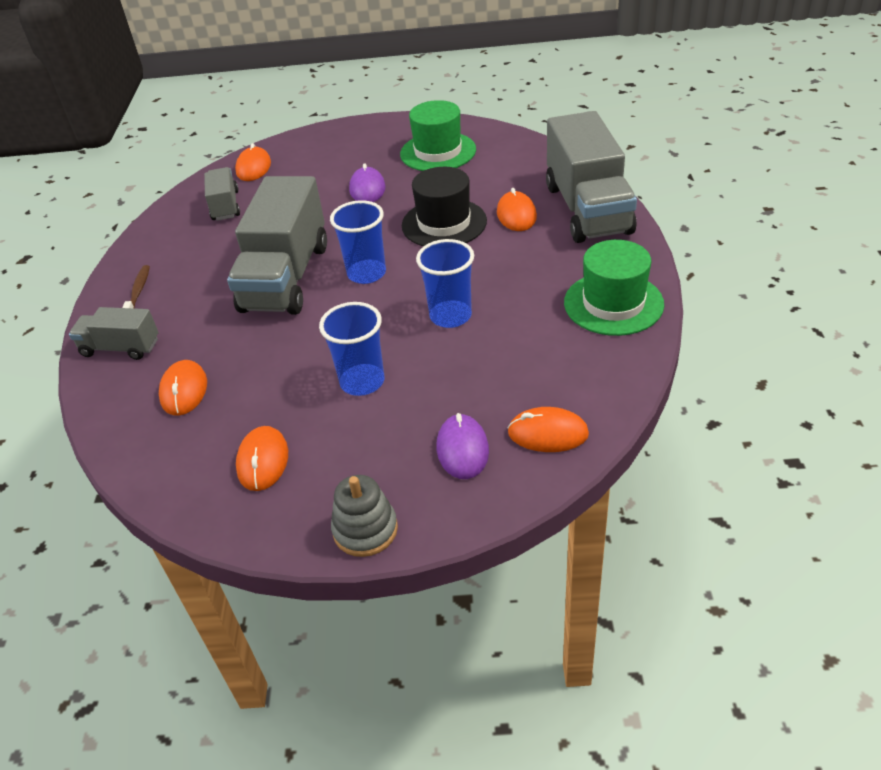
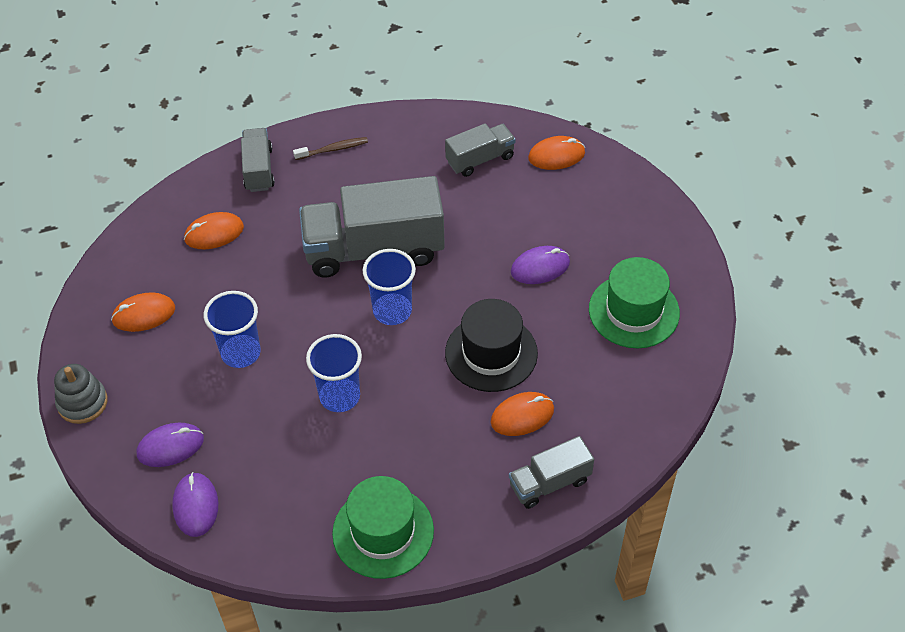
camera: 70 degrees right, 10 degrees up
(548, 433) = (196, 506): orange mouse -> purple mouse
(587, 209) = (549, 483): grey truck -> grey truck, size x0.51

